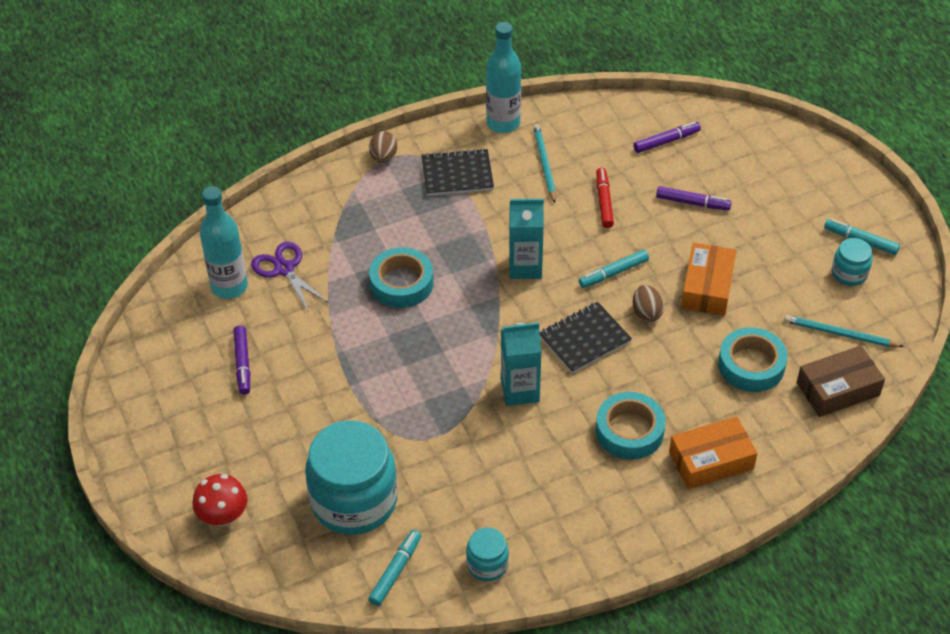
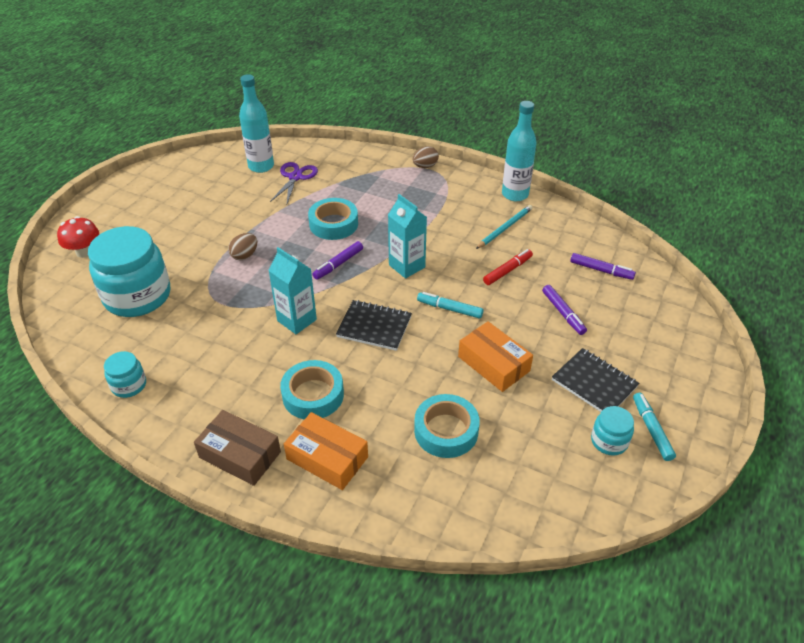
camera: 50 degrees right, 5 degrees down
(243, 363) = (208, 200): purple marker -> purple marker (338, 264)
(395, 571) = (92, 344): turquoise marker -> none
(457, 174) = (448, 199): black notebook -> black notebook (594, 383)
(646, 313) = (432, 345): brown egg -> brown egg (245, 255)
(707, 287) = (493, 364): orange box -> orange box turned 75 degrees clockwise
(838, 389) = (479, 501): brown box -> brown box (240, 455)
(840, 334) = (539, 470): turquoise pencil -> none

